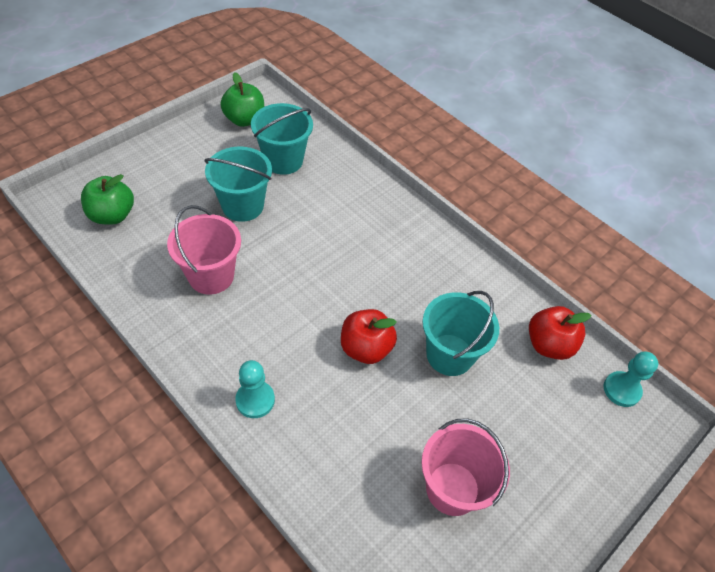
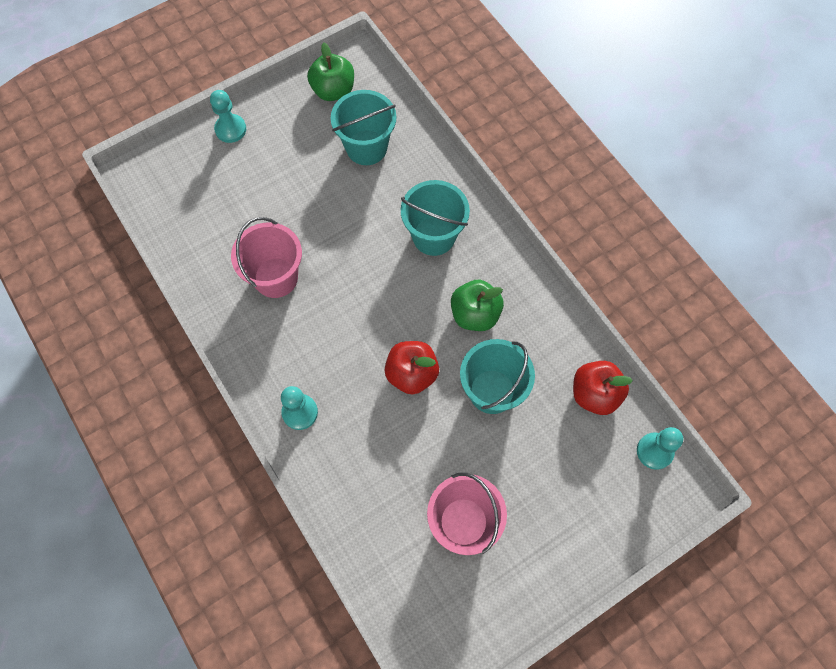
camera: 15 degrees right, 15 degrees up
(112, 215) = (188, 198): green apple -> green apple (475, 314)
(150, 156) = (230, 129): none -> turquoise pawn
(242, 206) = (317, 200): turquoise bucket -> turquoise bucket (434, 236)

